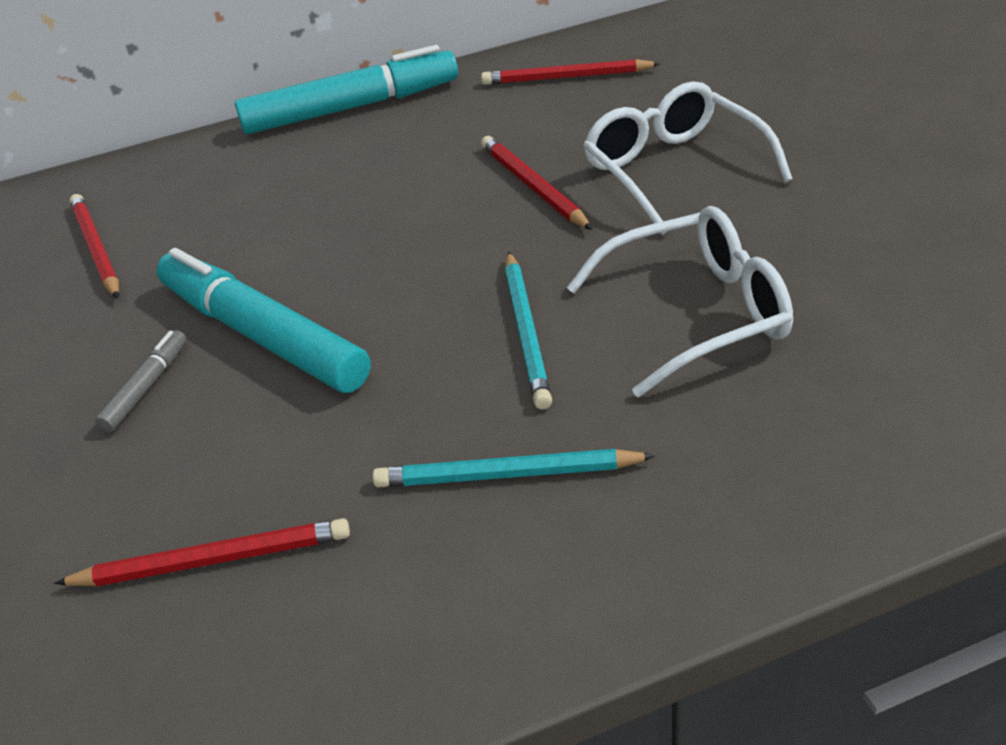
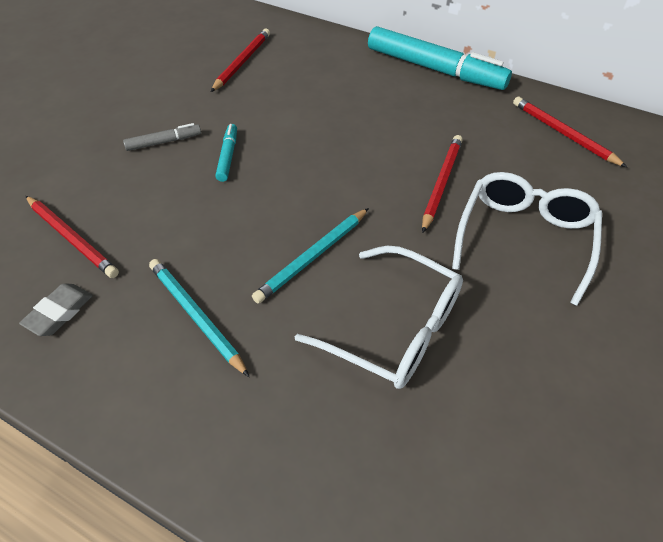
camera: 45 degrees right, 10 degrees up
(262, 336) = (228, 156): turquoise marker -> turquoise marker, size x0.45
(345, 623) = (59, 312): none -> grey eraser

